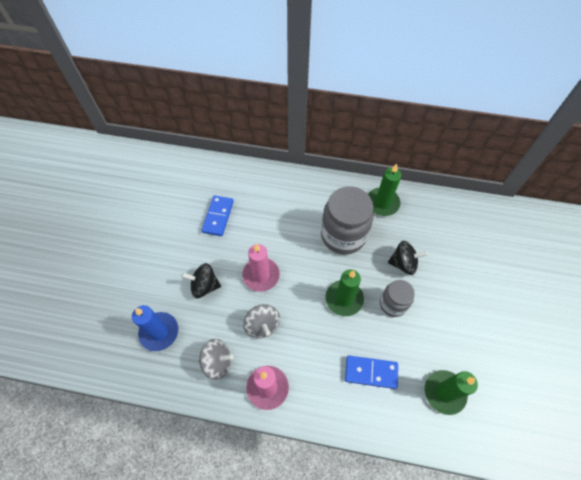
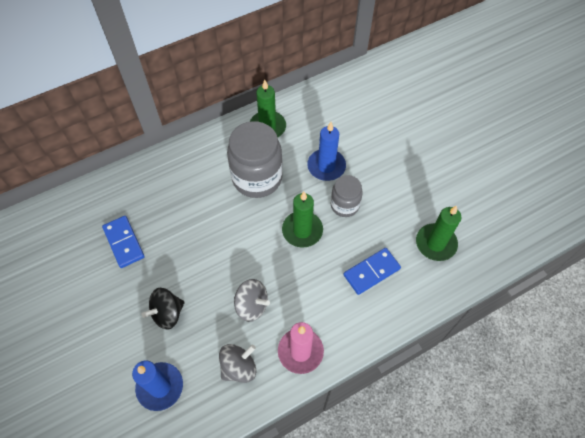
camera: 40 degrees left, 0 degrees up
(261, 275) = (213, 264): pink candle -> none
(403, 263) = (326, 166): black spinning top -> blue candle

